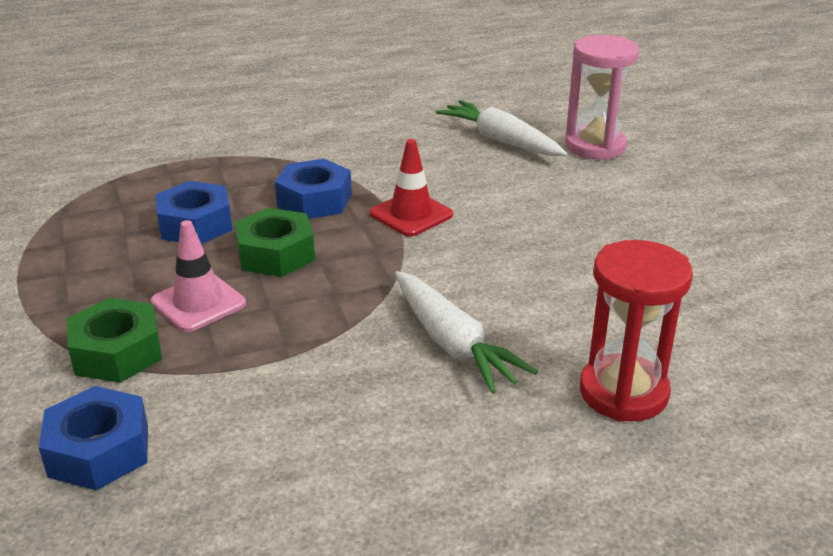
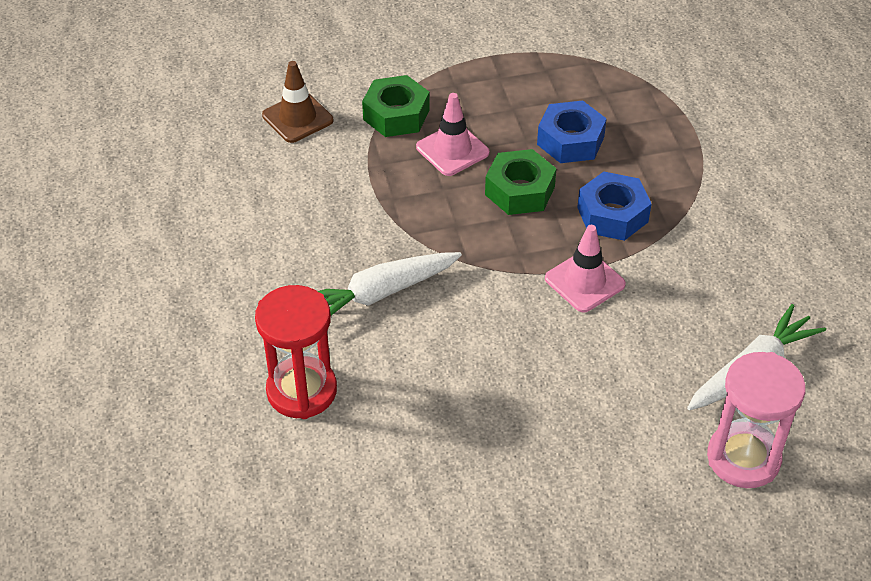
camera: 95 degrees right, 15 degrees up
(99, 450) = (297, 118): blue nut -> brown traffic cone
(411, 214) = (584, 281): red traffic cone -> pink traffic cone

